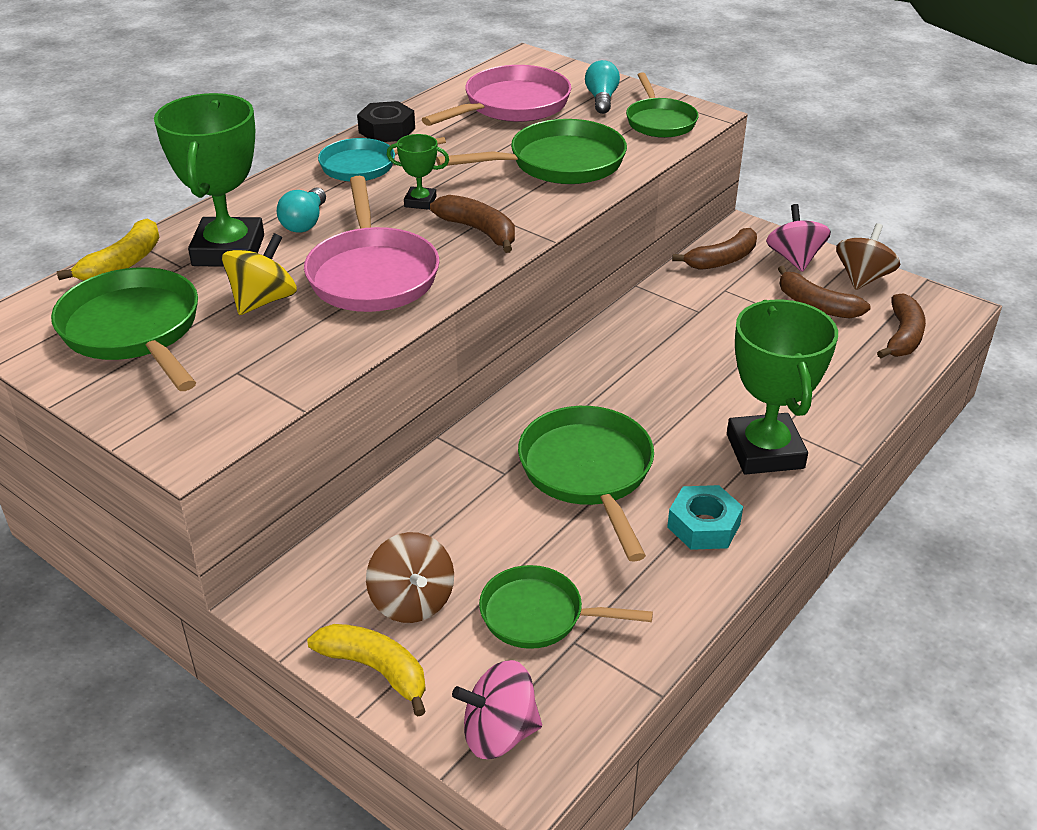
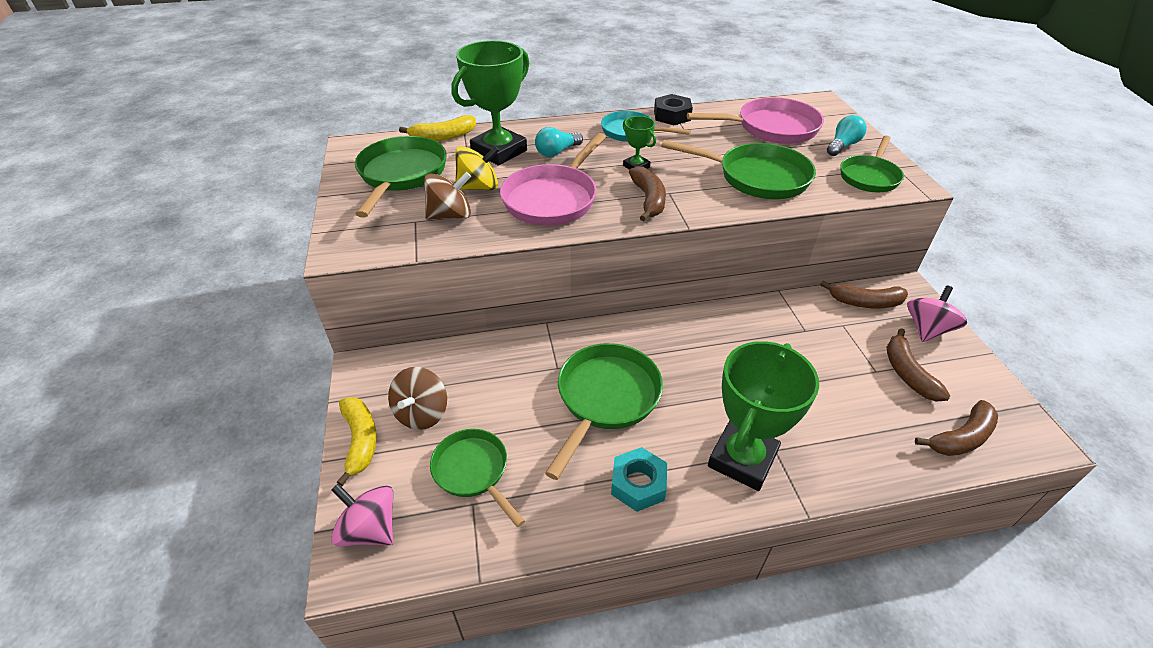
camera: 40 degrees right, 5 degrees up
(862, 278) = (974, 372): brown spinning top -> brown spinning top (450, 215)

